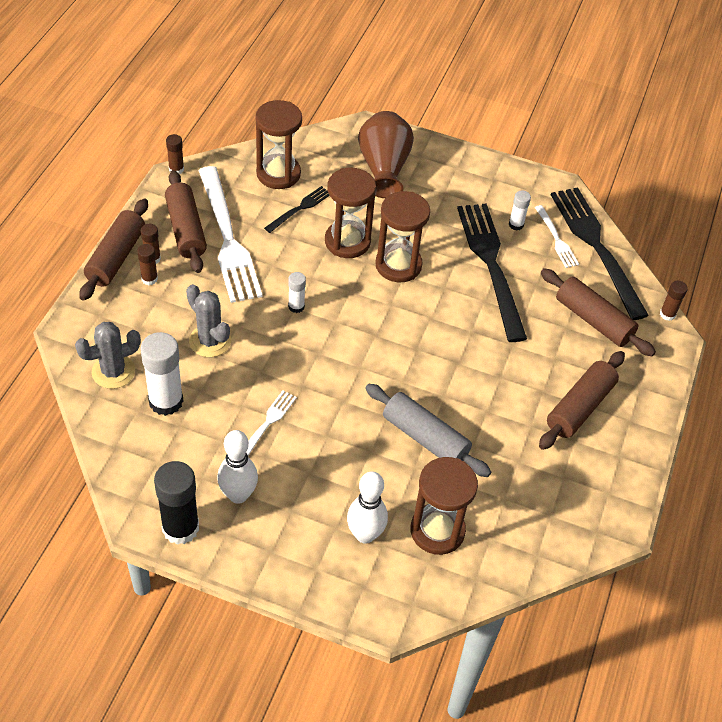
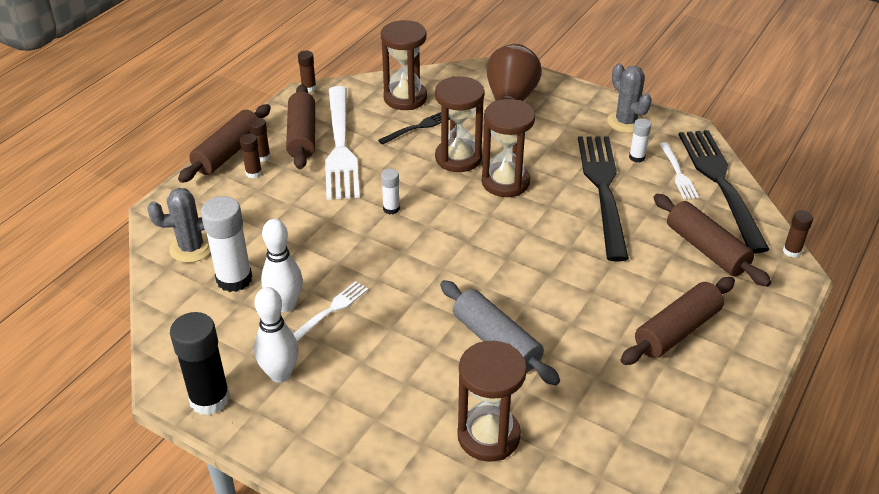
camera: 15 degrees right, 10 degrees down
(210, 341) = (295, 230): grey cactus -> grey cactus (625, 122)
(365, 534) = (406, 430): white bowling pin -> white bowling pin (285, 305)

